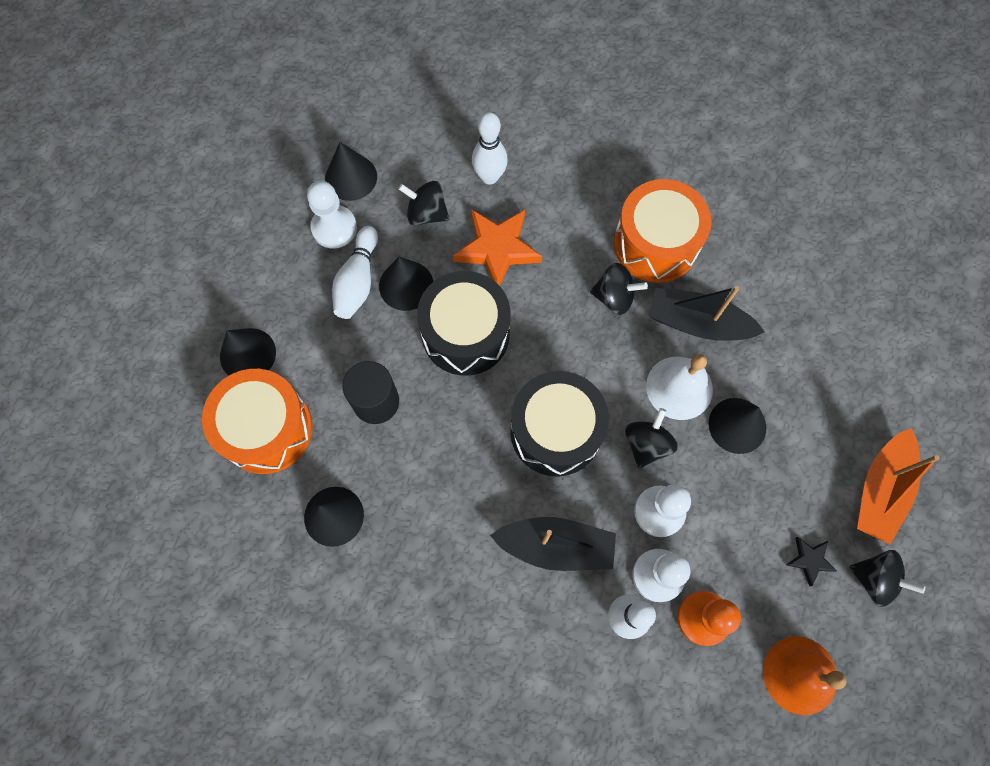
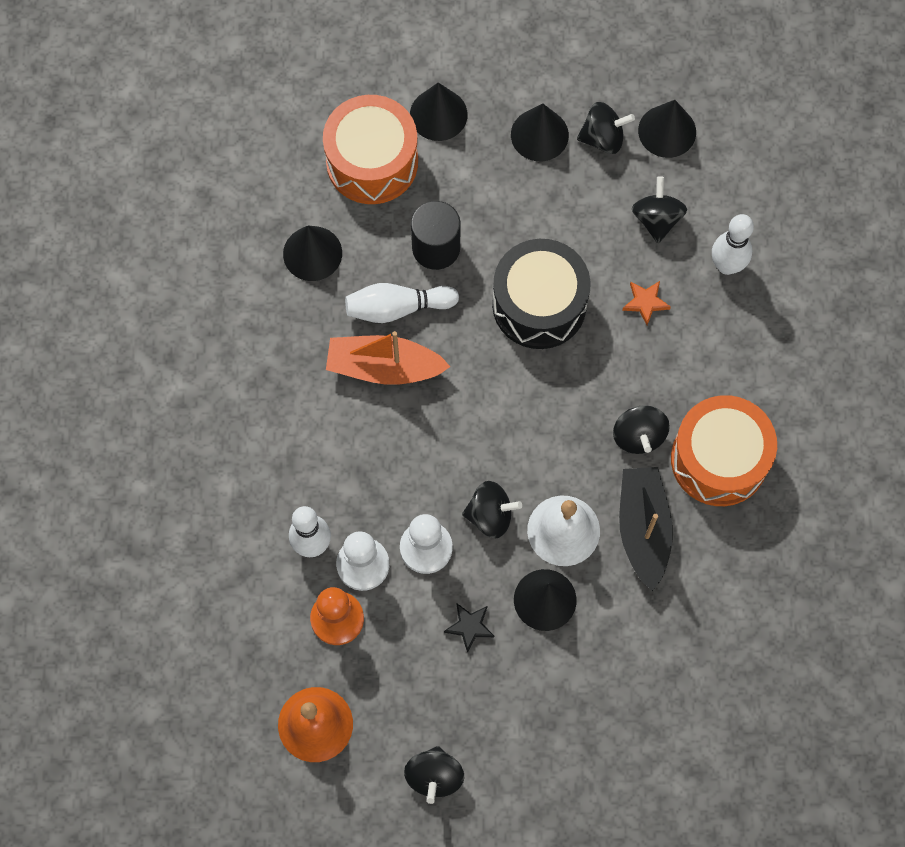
camera: 70 degrees right, 0 degrees up
(334, 228) = (603, 138): white pawn -> black spinning top
(358, 281) = (554, 183): white bowling pin -> white bowling pin (397, 308)
(406, 285) = (568, 229): black cone -> black cone (539, 135)
(497, 249) = (645, 302): orange star -> orange star, size x0.49
(555, 431) = (470, 424): black drum -> none
(555, 546) = (356, 461): black boat -> none
(809, 560) = (430, 707): black star -> black star (469, 627)
(880, 490) = (530, 762): orange boat -> orange boat (384, 367)

